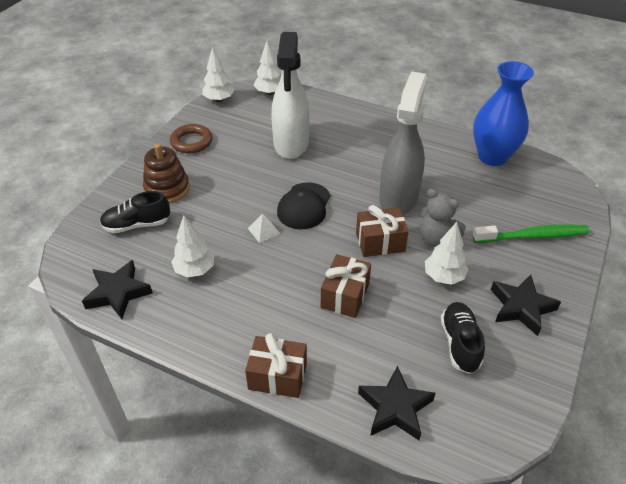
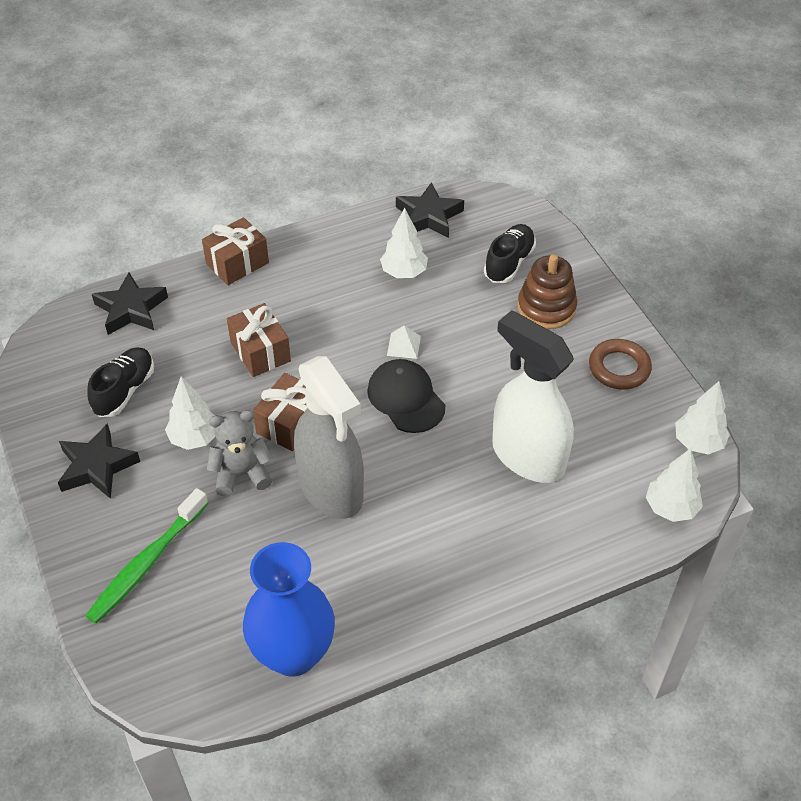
camera: 130 degrees right, 5 degrees up
(460, 343) = (124, 391): black shoe -> black shoe turned 105 degrees counterclockwise

